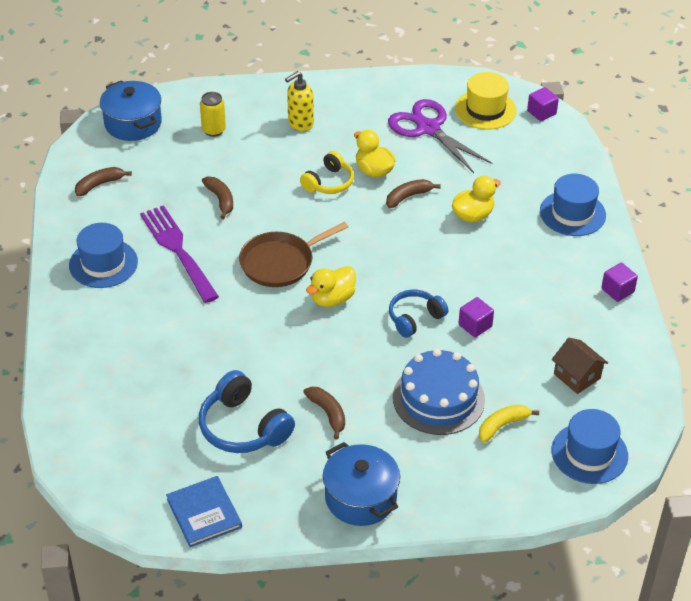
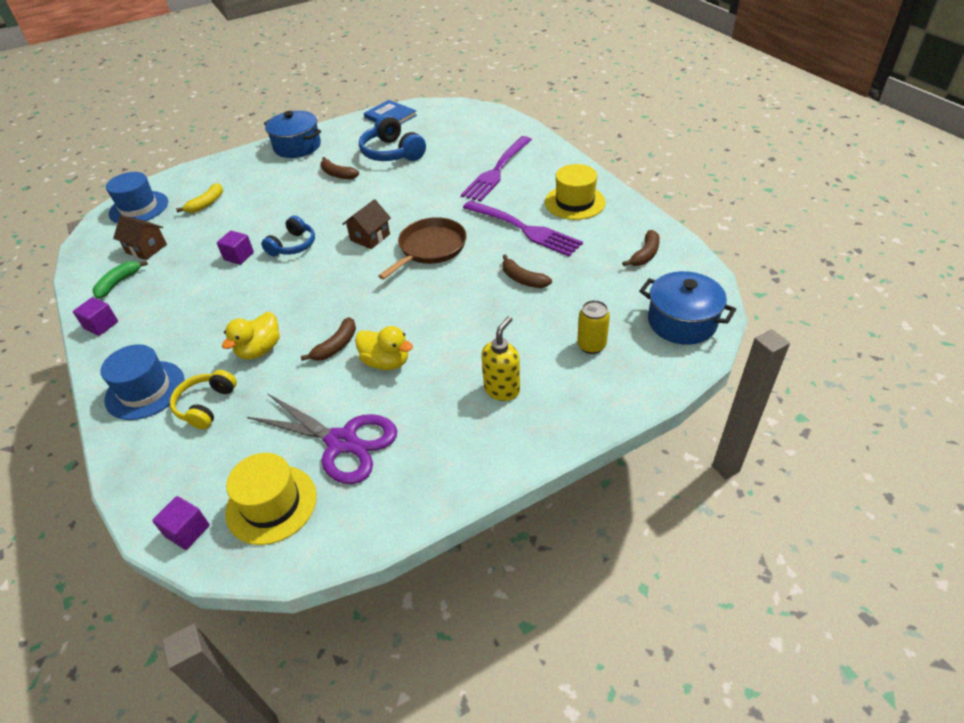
camera: 160 degrees right, 0 degrees up
(103, 263) = (575, 202): blue hat -> yellow hat
(143, 341) = (497, 170): none -> purple fork
(243, 427) = (392, 153): blue headphones -> blue headphones turned 150 degrees counterclockwise
(329, 182) = (428, 332): yellow headphones -> yellow headphones (206, 405)
(332, 299) = (370, 237): yellow duck -> brown house
(438, 398) = (259, 204): blue cake -> none
(605, 337) = (118, 283): none -> green banana

